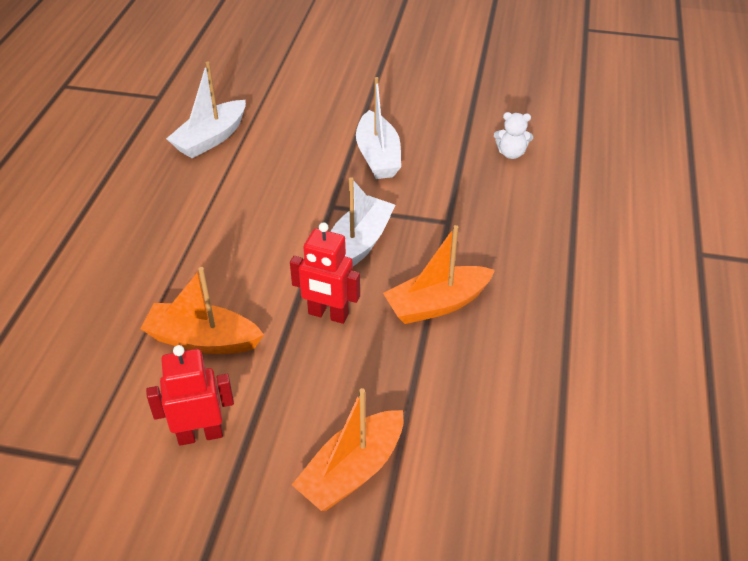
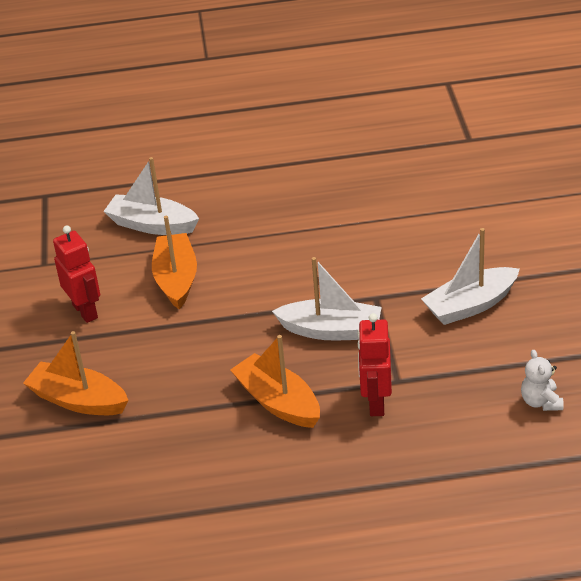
camera: 75 degrees right, 5 degrees down
(211, 138) = (427, 192): white boat -> white boat (152, 225)
(328, 314) = (234, 338): red robot -> red robot (376, 403)

